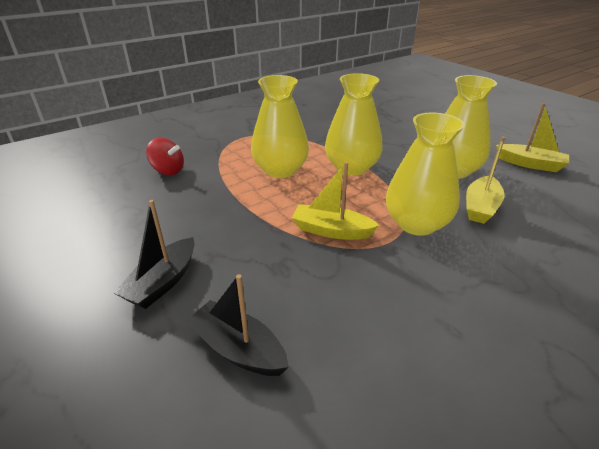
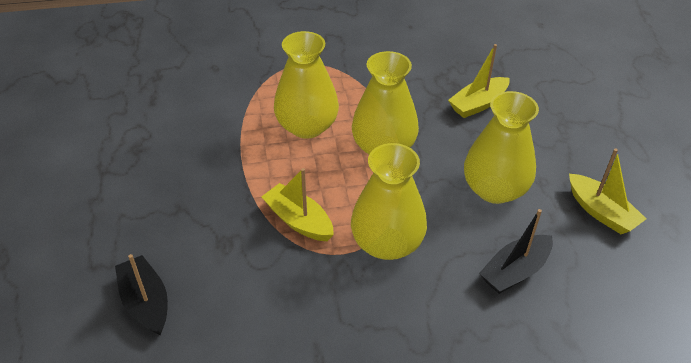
camera: 25 degrees right, 10 degrees up
(163, 282) = (126, 221): black boat -> black boat (515, 271)
(168, 170) = (199, 91): red spinning top -> none
(480, 207) = (474, 248): yellow boat -> yellow boat (478, 104)

